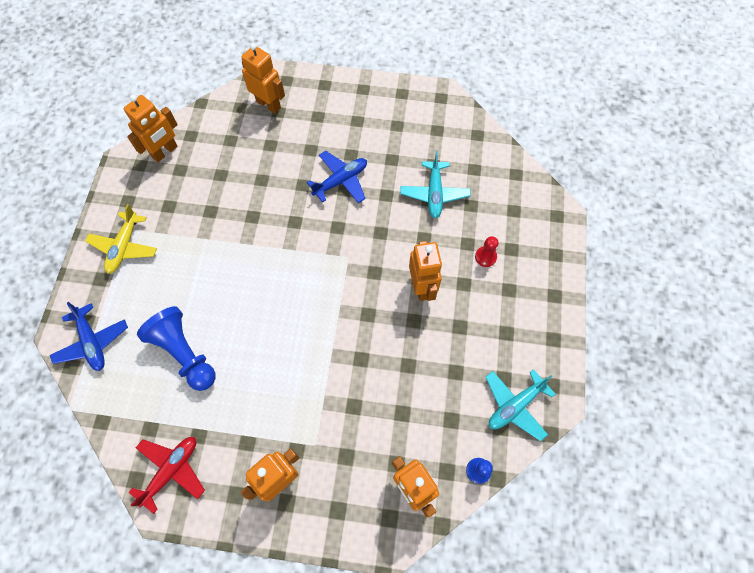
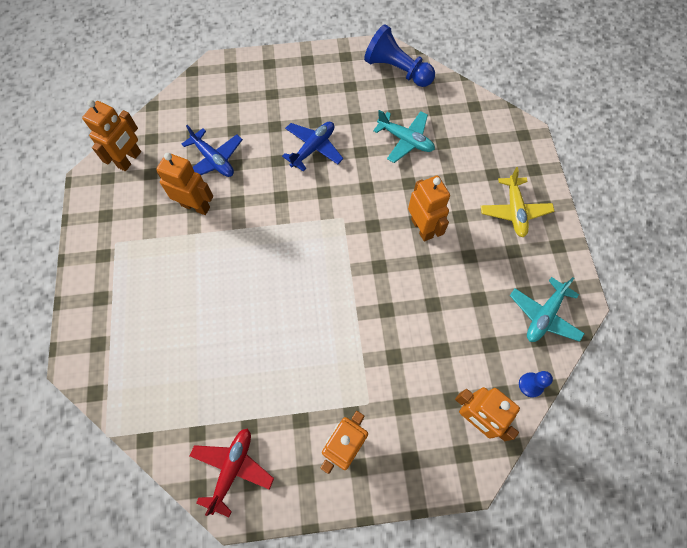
camera: 15 degrees left, 0 degrees up
(92, 342) = (110, 363): blue plane -> blue plane (213, 160)
(124, 247) = (116, 260): yellow plane -> yellow plane (514, 211)
(184, 353) = (210, 349): blue pawn -> blue pawn (397, 70)
(268, 104) = (220, 93): orange robot -> orange robot (196, 206)
(434, 193) = (405, 140): turquoise plane -> turquoise plane turned 45 degrees counterclockwise
(485, 257) = (471, 186): red pawn -> none

